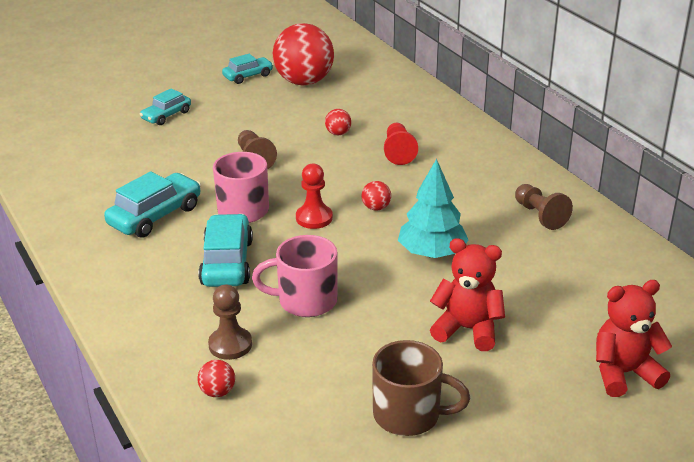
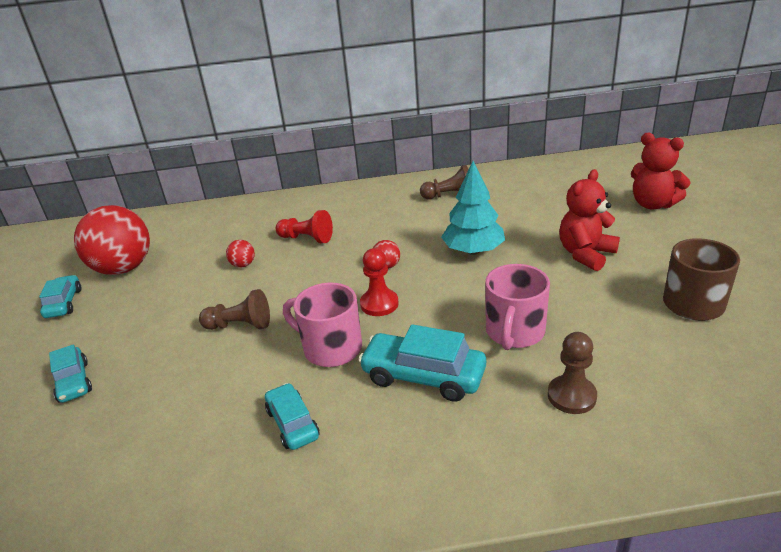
camera: 65 degrees left, 0 degrees up
(155, 216) = (292, 423): turquoise car -> turquoise car, size x0.62
(217, 392) = (650, 418): red ball -> none
(624, 373) = (653, 204): red teddy bear -> red teddy bear turned 60 degrees counterclockwise

